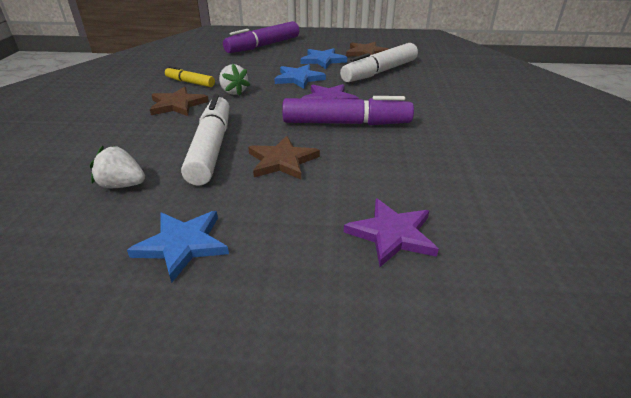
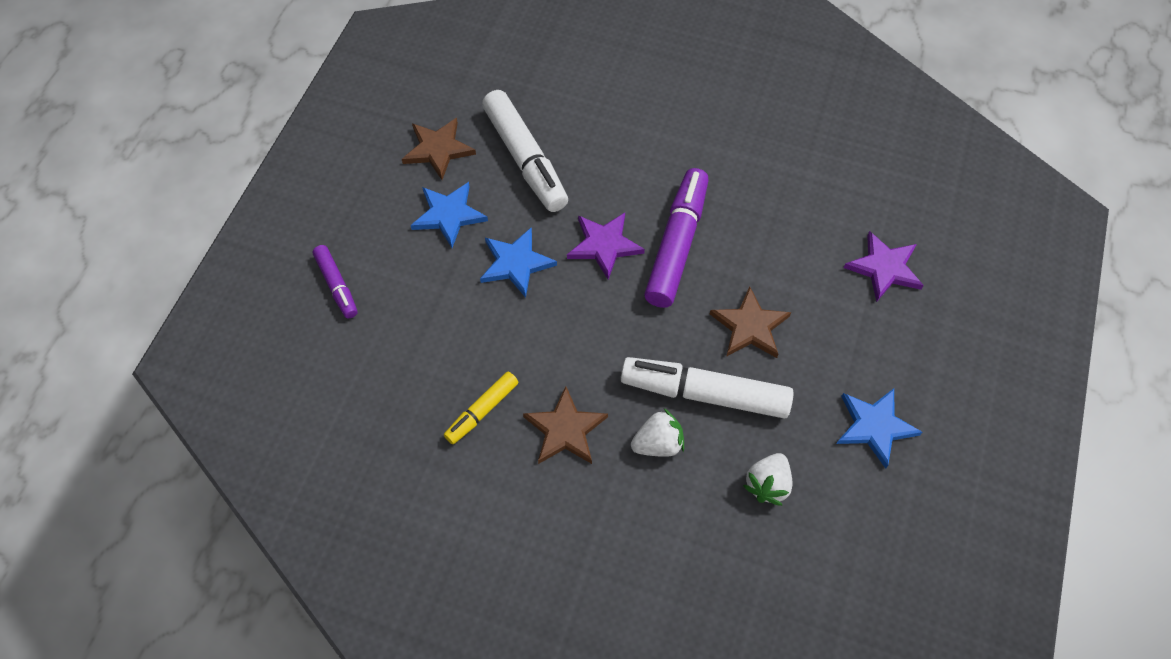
camera: 75 degrees left, 25 degrees up
(234, 92) = (540, 354): white strawberry -> white strawberry (658, 444)
(263, 46) = (337, 285): purple marker -> purple marker, size x0.54

